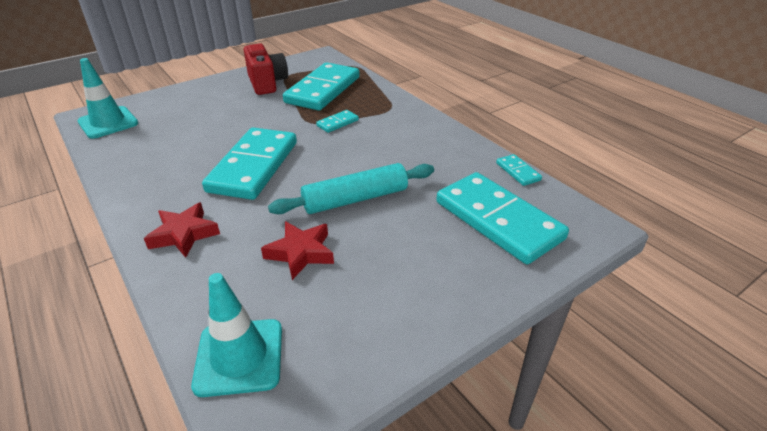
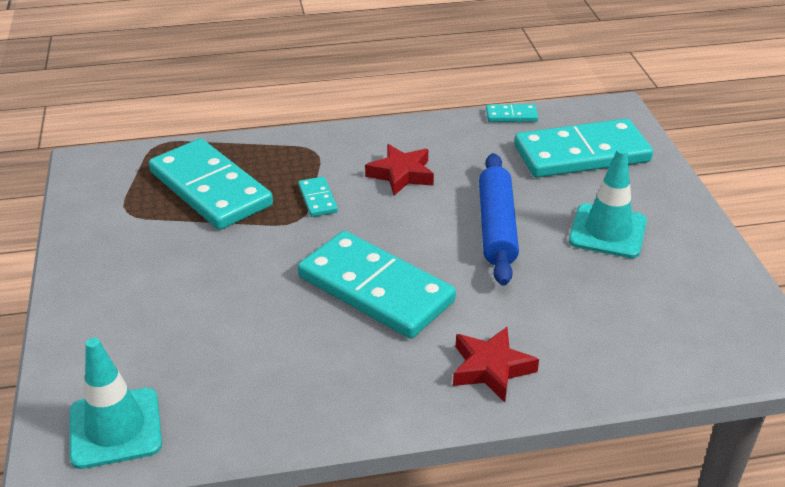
camera: 65 degrees left, 0 degrees up
(239, 357) = (701, 352): turquoise traffic cone -> turquoise traffic cone (607, 231)
(267, 83) = (135, 234): red camera -> none
(300, 253) = (570, 285): red star -> red star (401, 174)
(355, 199) = (497, 227): turquoise rolling pin -> blue rolling pin

